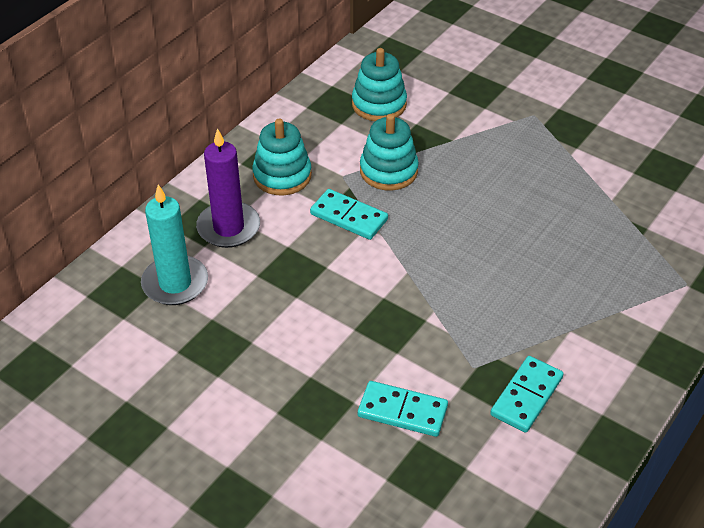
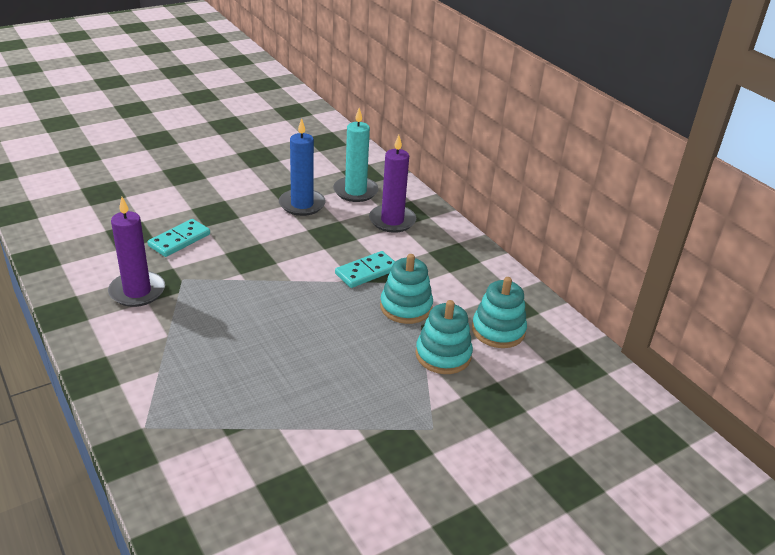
camera: 110 degrees right, 10 degrees down
(240, 324) = (302, 204): none -> blue candle
(282, 176) = (432, 255): turquoise stacking toy -> turquoise stacking toy (443, 355)
(526, 396) = (137, 291): turquoise domino -> purple candle

